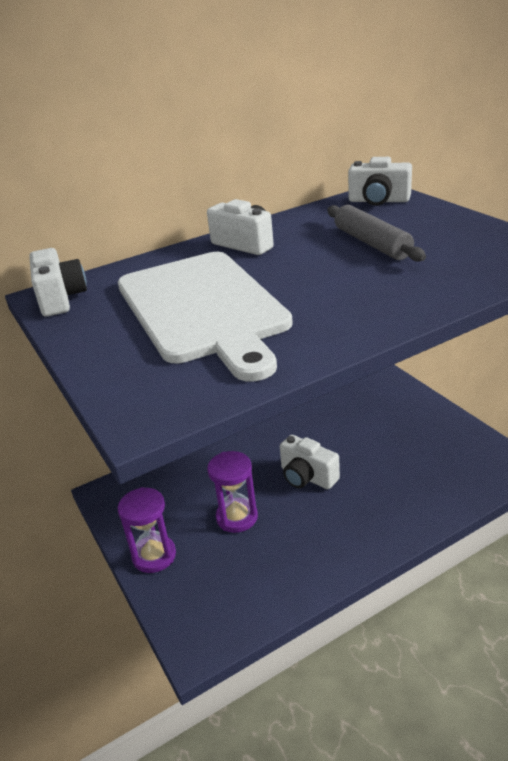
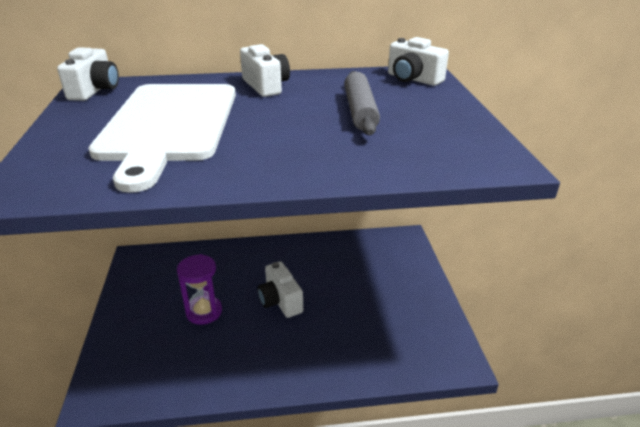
camera: 20 degrees right, 0 degrees up
(154, 556) = (126, 317): purple hourglass -> none

